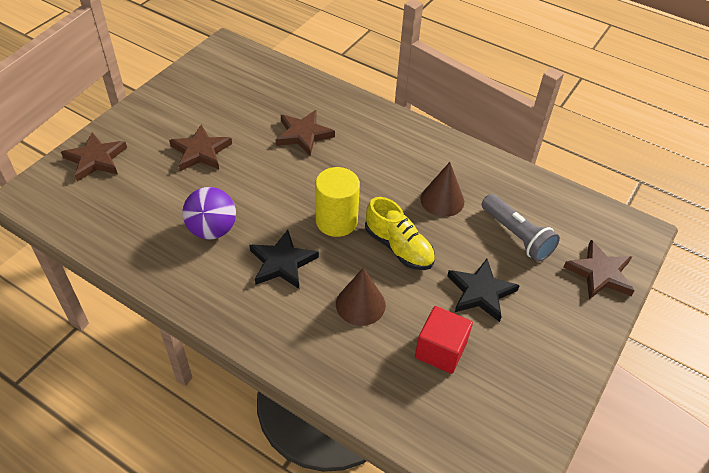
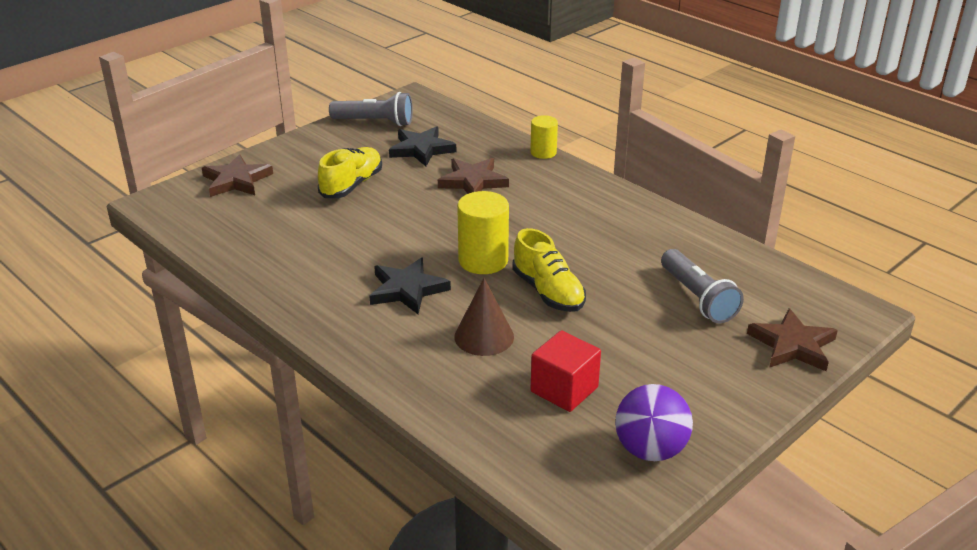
camera: 15 degrees right, 15 degrees down
(200, 77) = (375, 122): none -> grey flashlight
(201, 151) = (352, 185): brown star -> yellow shoe
(212, 230) = (340, 252): purple ball -> purple ball (650, 450)
(352, 95) = (543, 152): none -> yellow cylinder
(442, 200) = (616, 255): brown cone -> none
(480, 292) = (633, 344): black star -> black star (421, 149)

